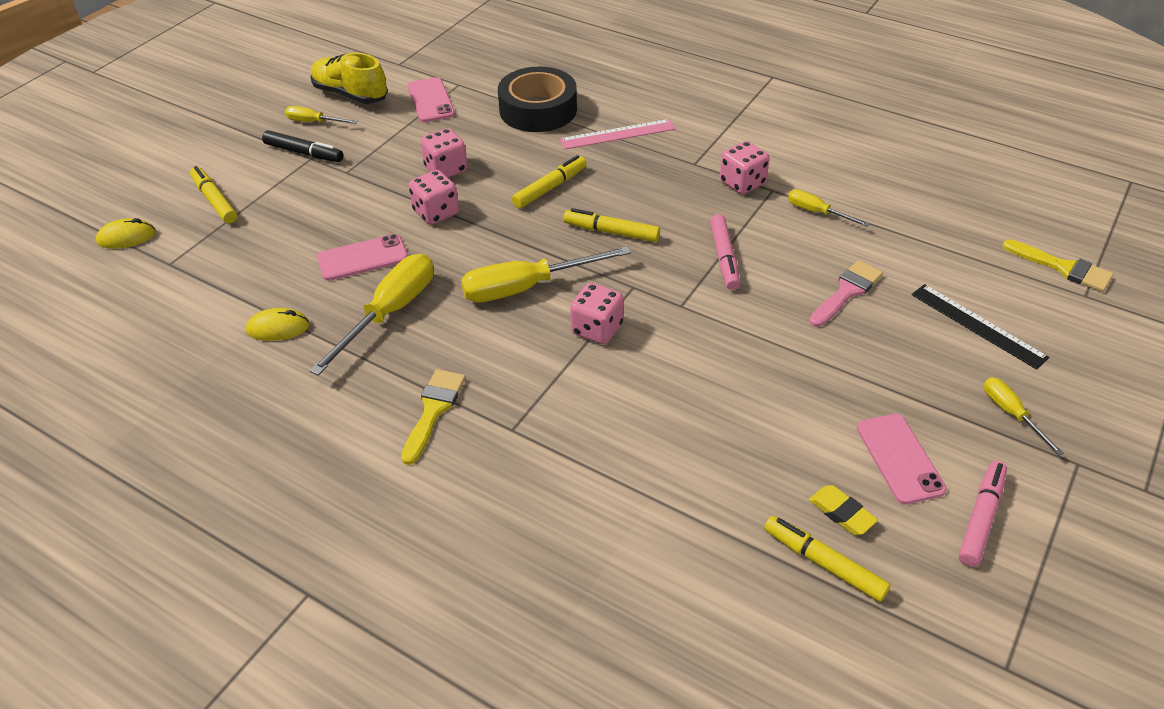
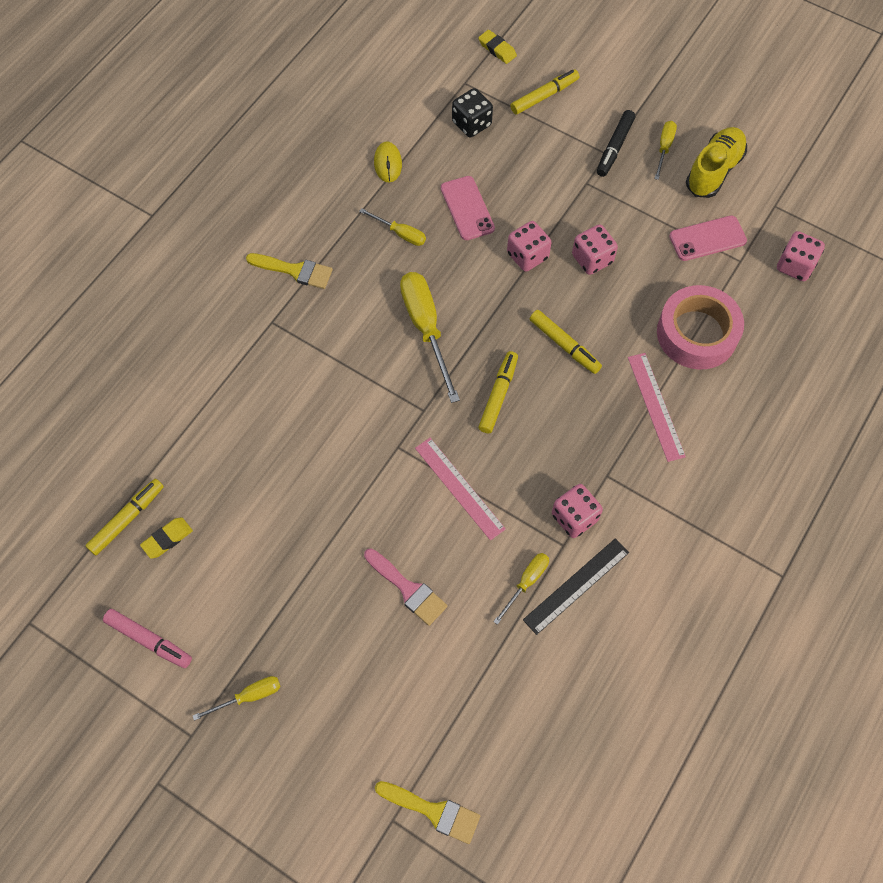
camera: 90 degrees right, 20 degrees up
(126, 237) = (497, 49): yellow mouse -> yellow eraser
(237, 256) = (471, 124): none -> black dice
(390, 313) = (400, 233): yellow screwdriver -> yellow screwdriver, size x0.53
(538, 110) = (697, 333): black tape -> pink tape
(597, 329) = (372, 380): pink dice -> pink dice (795, 266)
(724, 258) = (459, 488): pink marker -> pink ruler
(899, 458) = (212, 592): pink phone -> none
(978, 325) = (357, 699): black ruler -> black ruler (576, 585)
(1063, 268) = (434, 811): yellow brush -> yellow brush turned 105 degrees counterclockwise

